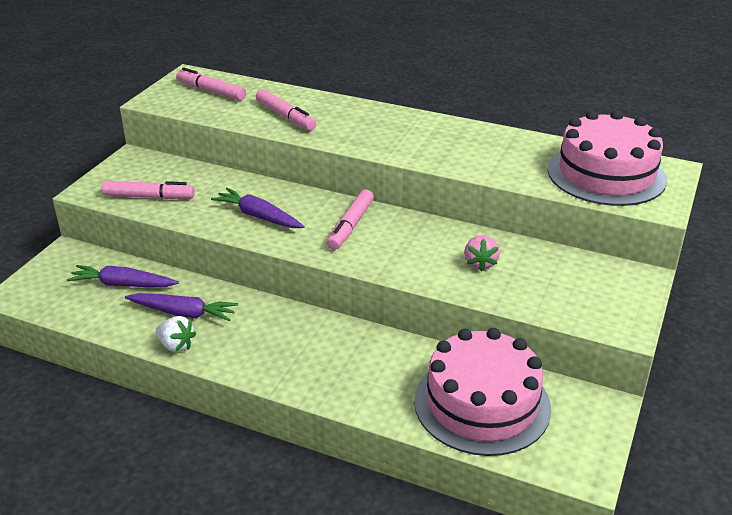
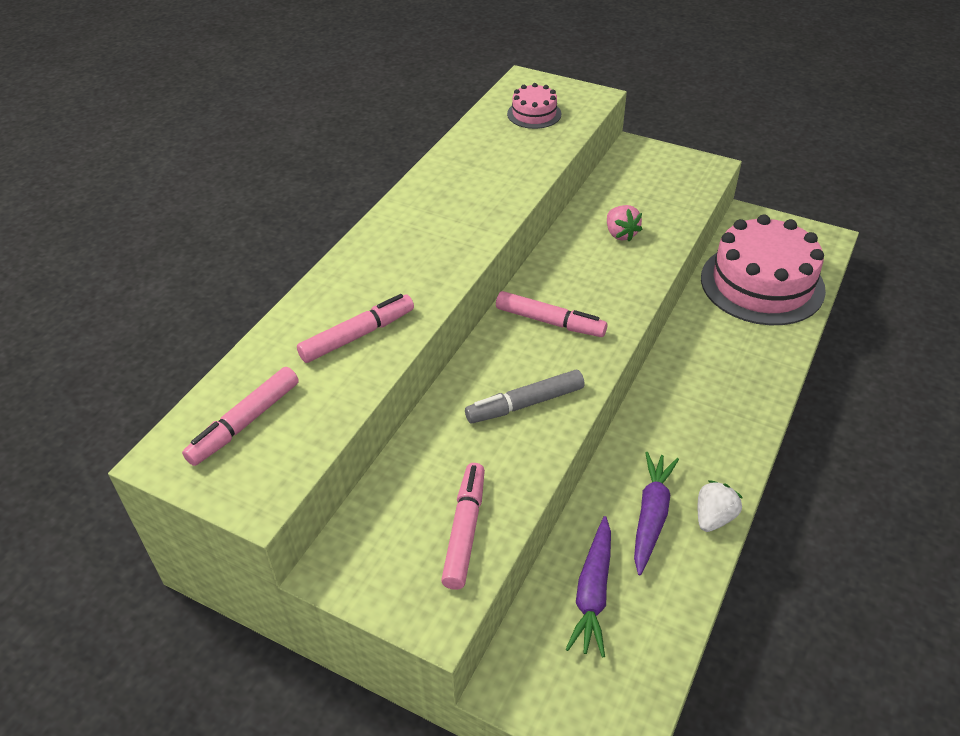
camera: 85 degrees left, 10 degrees up
(258, 216) = (525, 404): purple carrot -> grey marker
(480, 263) = (620, 234): pink strawberry -> pink strawberry turned 60 degrees clockwise
(606, 174) = (534, 114): pink cake -> pink cake, size x0.47

